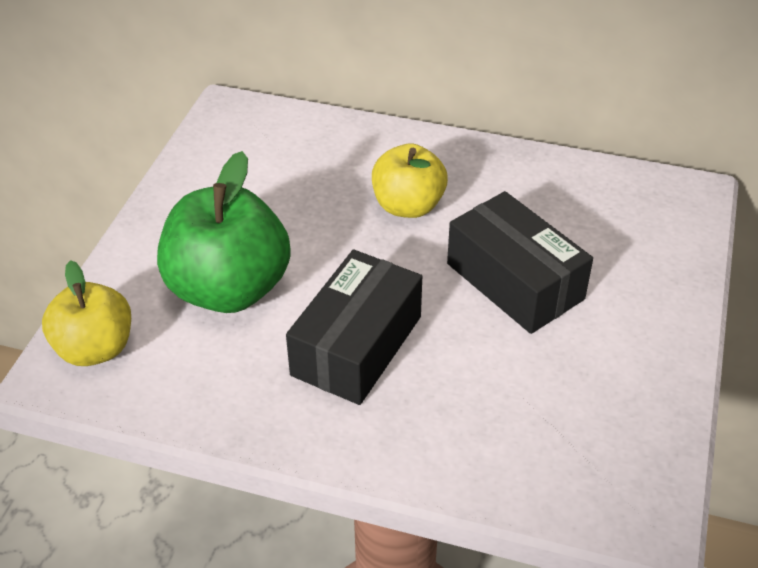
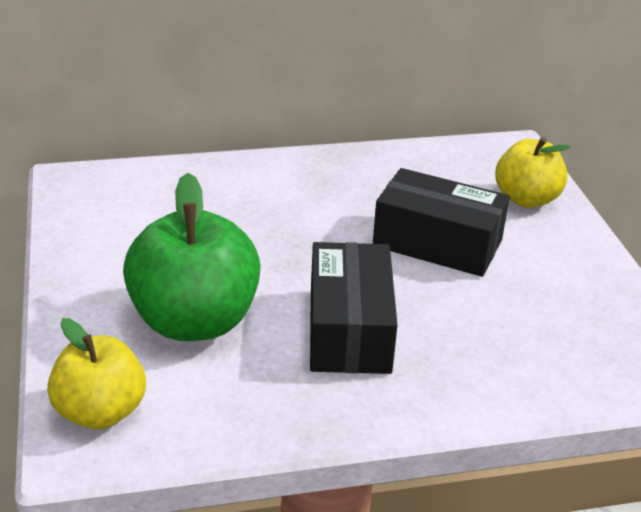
camera: 30 degrees left, 10 degrees down
(408, 206) = (303, 213): yellow apple -> yellow apple (526, 199)

